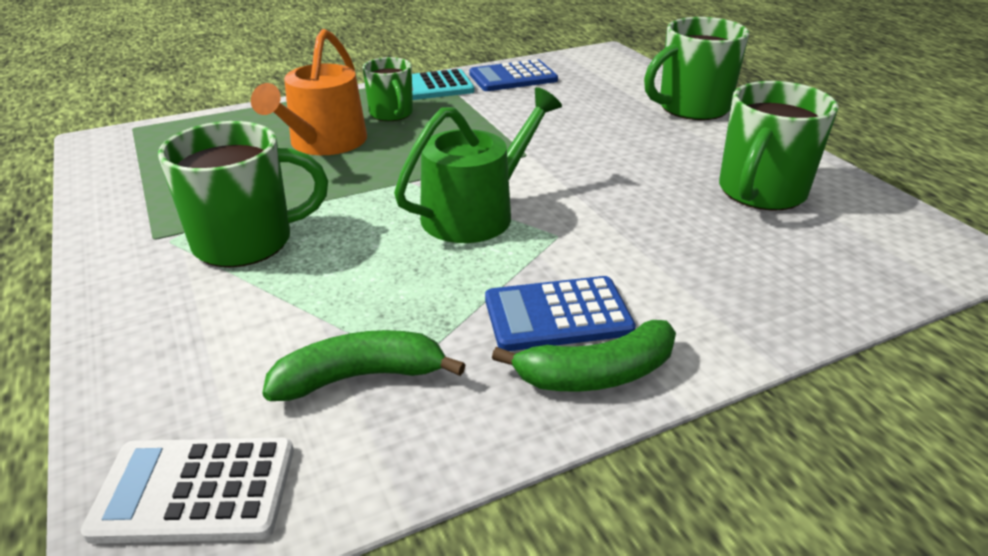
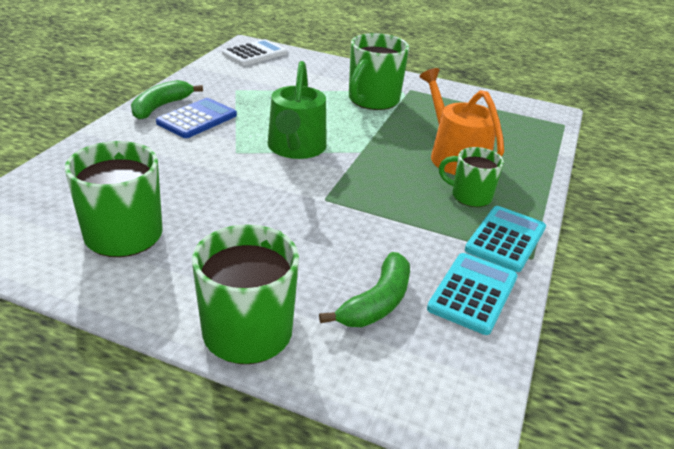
camera: 135 degrees right, 0 degrees up
(360, 376) = (248, 82): green banana -> green banana (377, 302)
(513, 77) = (473, 293): blue calculator -> turquoise calculator

